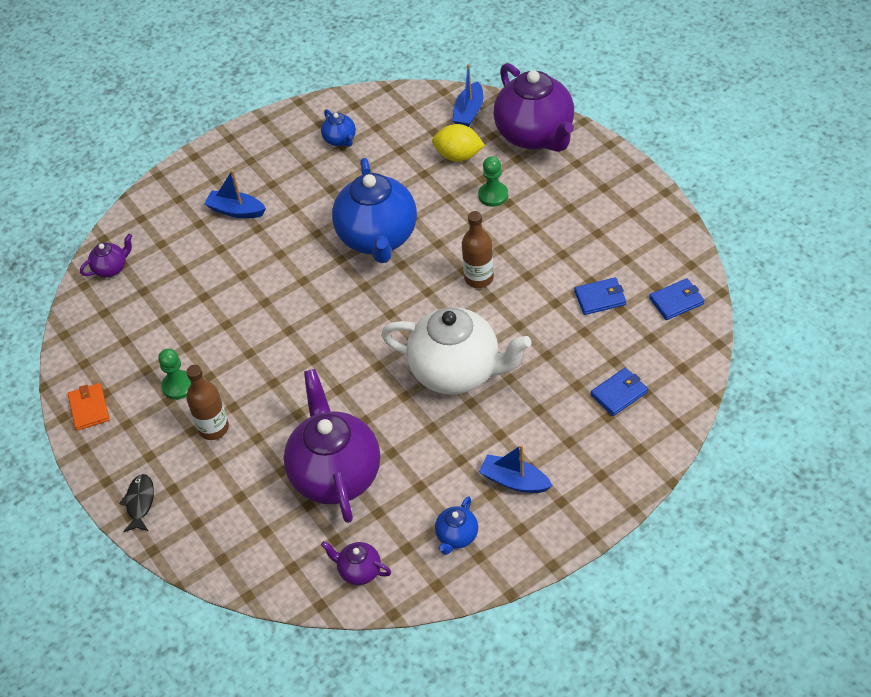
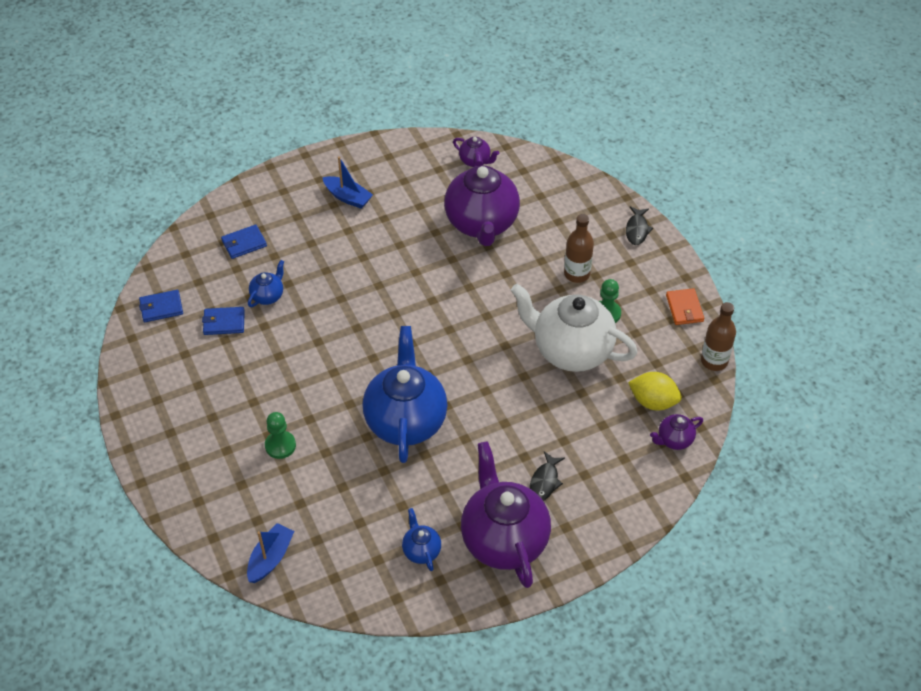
camera: 175 degrees left, 0 degrees up
(236, 210) = (544, 482): blue boat -> black fish
(457, 372) = (366, 283): white teapot -> white teapot (570, 350)
(457, 537) = (401, 170): blue teapot -> blue teapot (268, 296)
(458, 156) = (300, 501): yellow lemon -> yellow lemon (653, 401)
(479, 278) = (322, 361): brown bottle -> brown bottle (714, 361)
(535, 135) = (211, 510): purple teapot -> purple teapot (503, 539)

